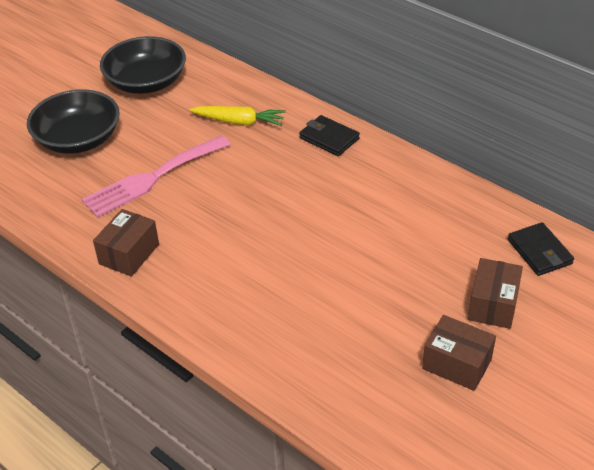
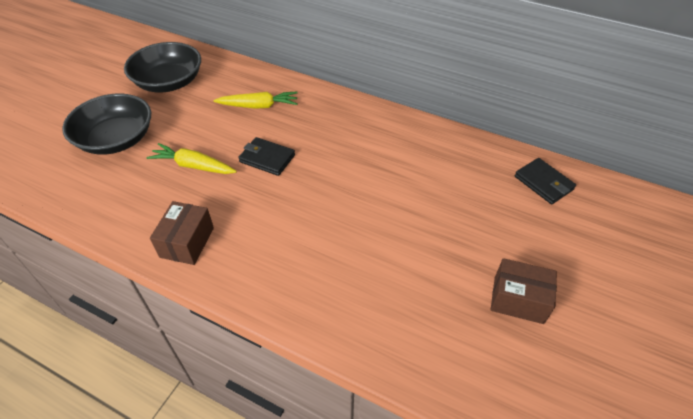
camera: 15 degrees left, 5 degrees up
(152, 178) = (193, 166): pink fork -> yellow carrot
(329, 138) = (339, 110): black wallet -> black wallet (267, 158)
(493, 305) = (526, 237): brown box -> none

